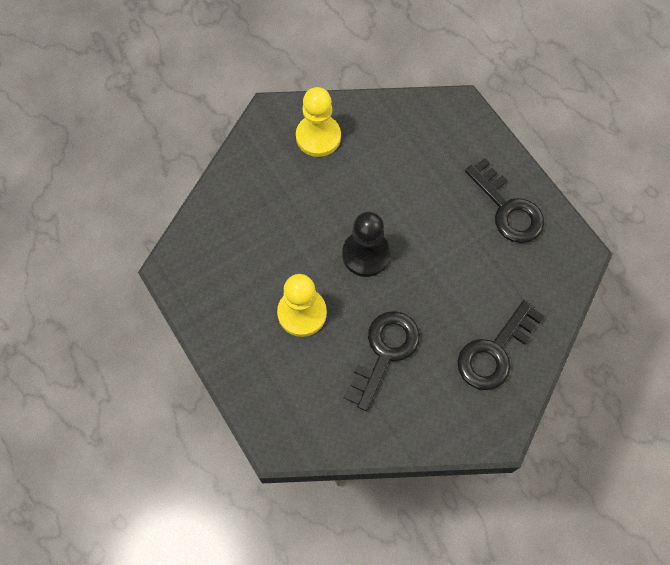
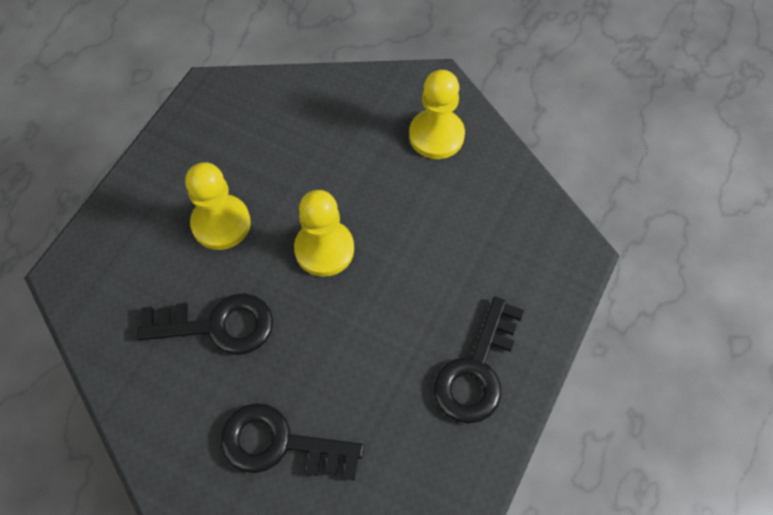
camera: 60 degrees right, 5 degrees down
(366, 254) = (324, 249): black pawn -> yellow pawn

